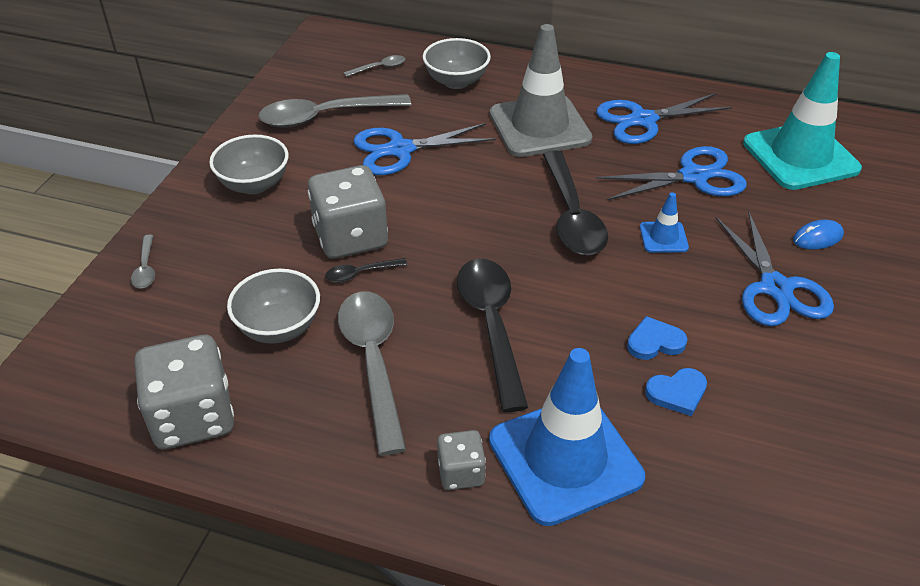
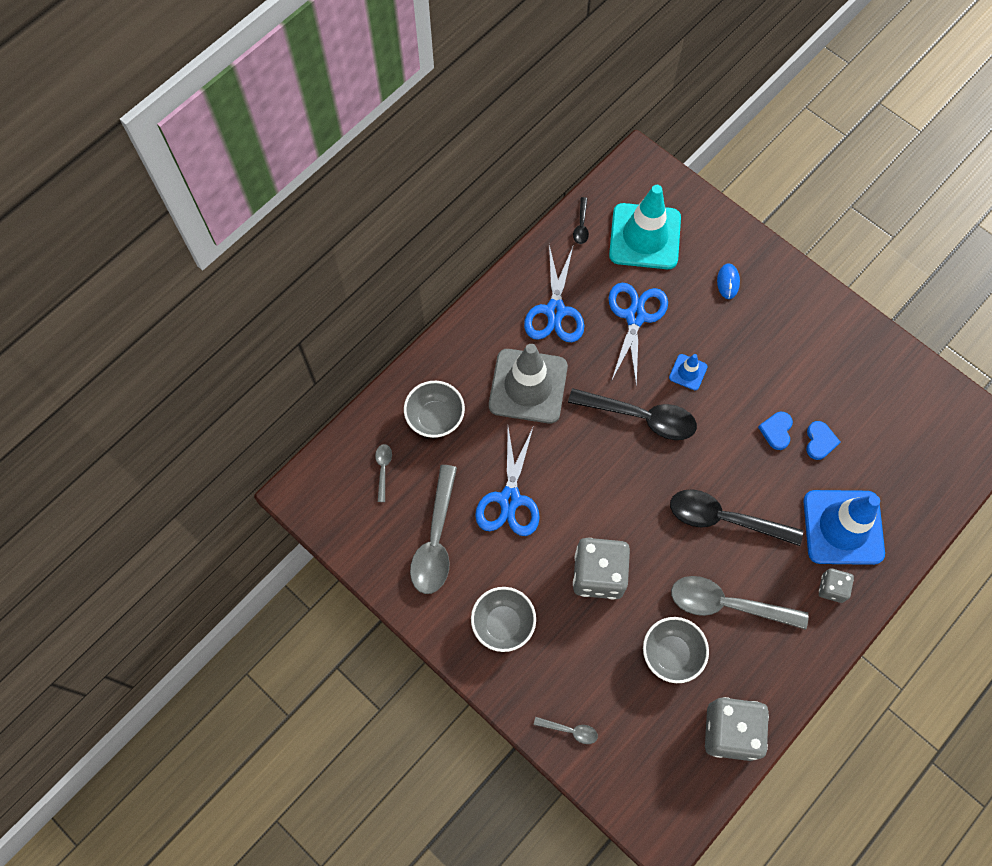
camera: 65 degrees left, 25 degrees up
(361, 273) = (640, 581): black spoon -> black spoon (581, 225)
(775, 288) = (761, 335): blue scissors -> none

